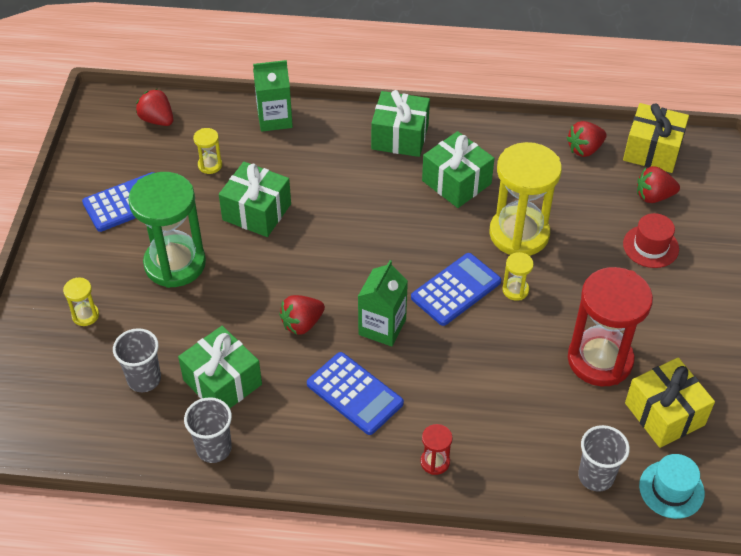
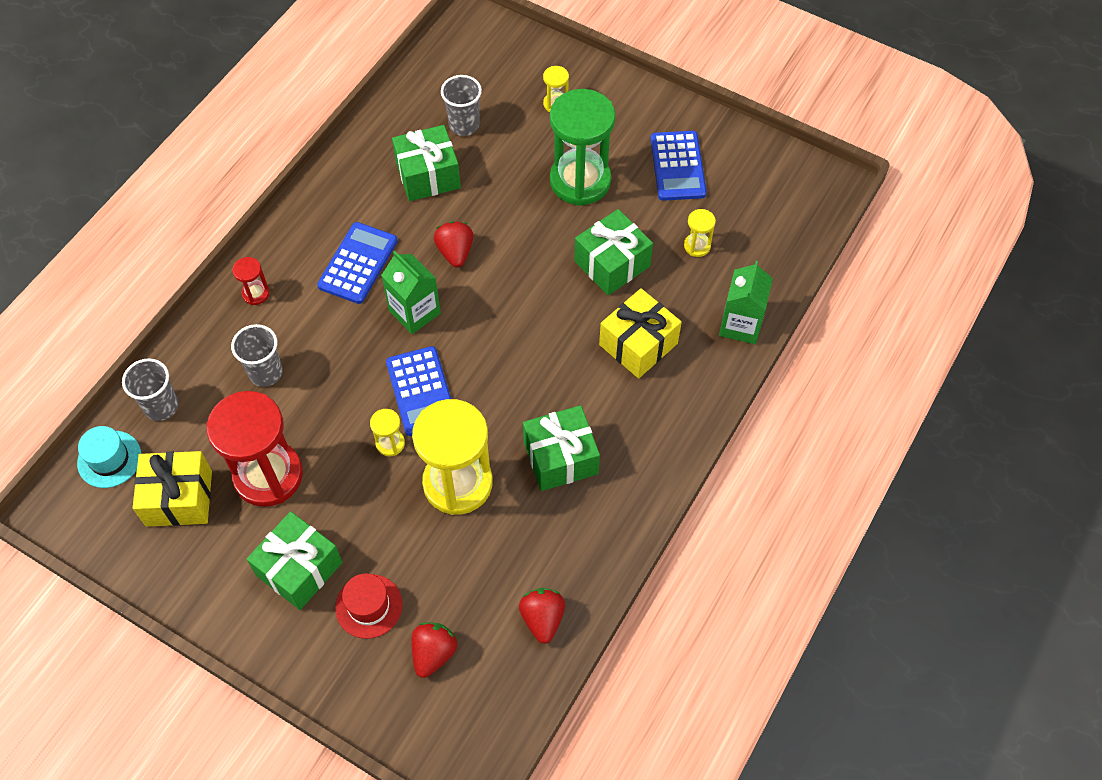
camera: 115 degrees right, 10 degrees up
(157, 120) = (786, 222): red strawberry -> none
(214, 448) = (368, 150): grey cup -> grey cup (265, 372)
(355, 393) = (358, 263): blue calculator -> blue calculator turned 135 degrees clockwise
(400, 137) = (656, 433): green gift -> green gift (299, 569)
(652, 151) = (502, 696): yellow gift -> yellow gift (638, 344)

